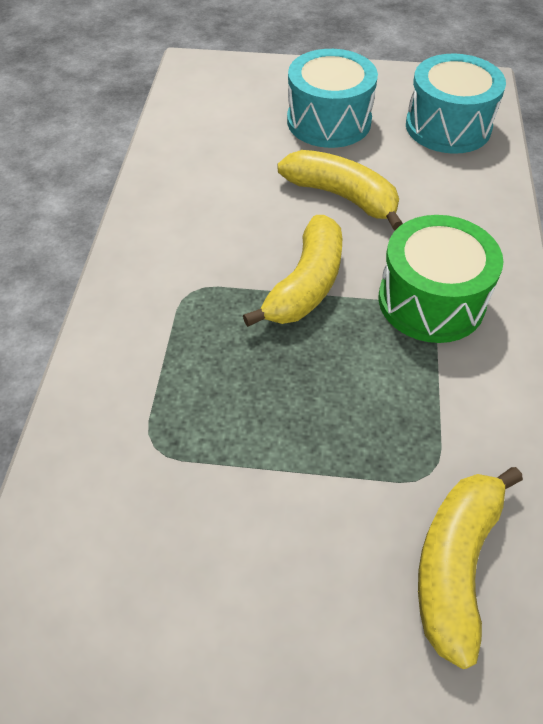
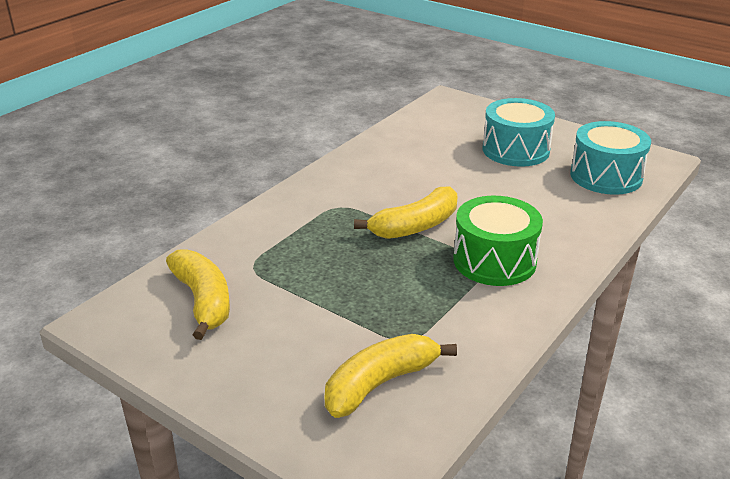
camera: 30 degrees right, 20 degrees down
(342, 197) = (485, 191): yellow banana -> yellow banana (203, 301)

